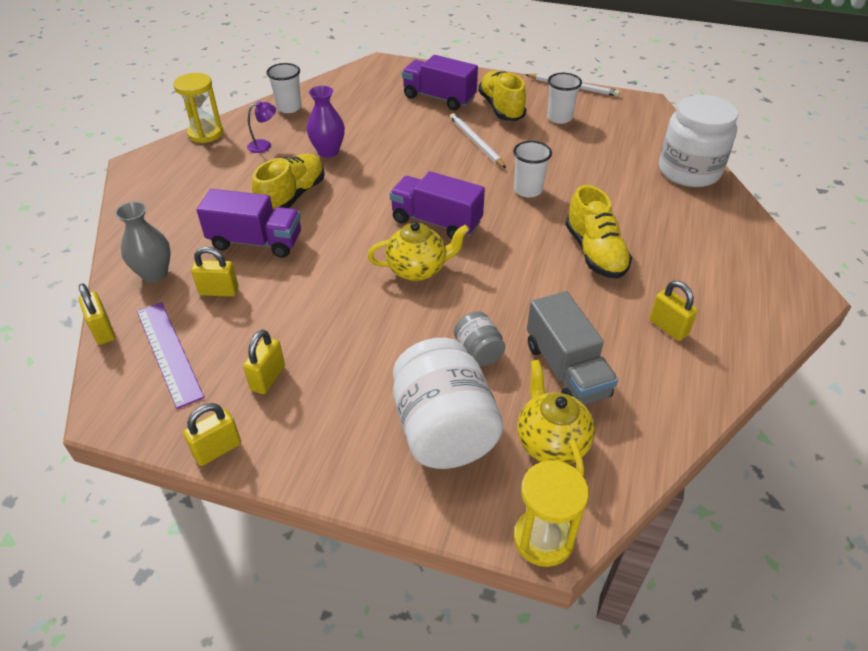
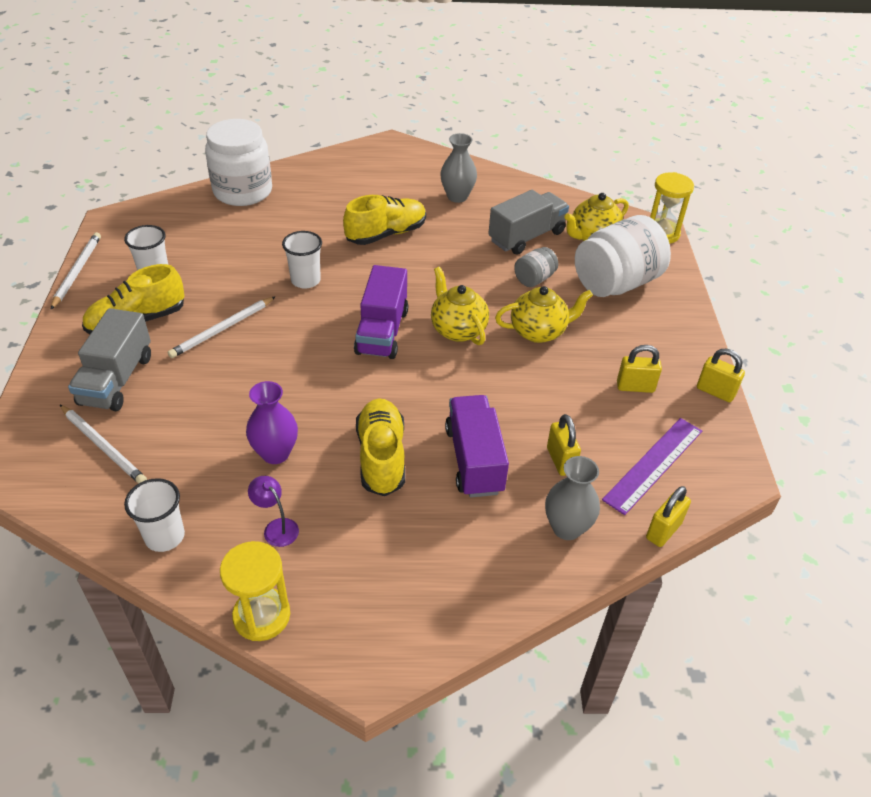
camera: 110 degrees left, 0 degrees up
(292, 196) = (381, 457): yellow shoe -> yellow shoe turned 75 degrees clockwise
(378, 91) = (103, 446): none -> white pencil
(388, 328) = (539, 331): none -> yellow teapot
(439, 98) = (116, 380): purple truck -> grey truck
(668, 327) = (457, 197): yellow padlock -> grey vase

